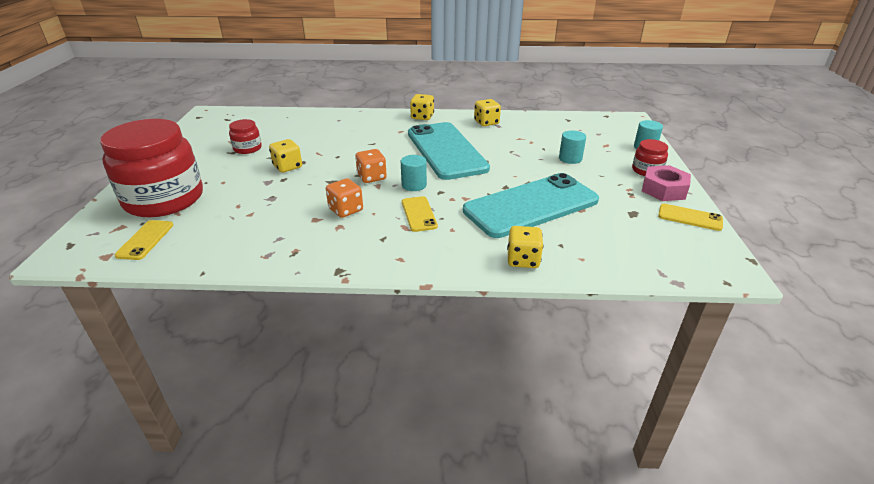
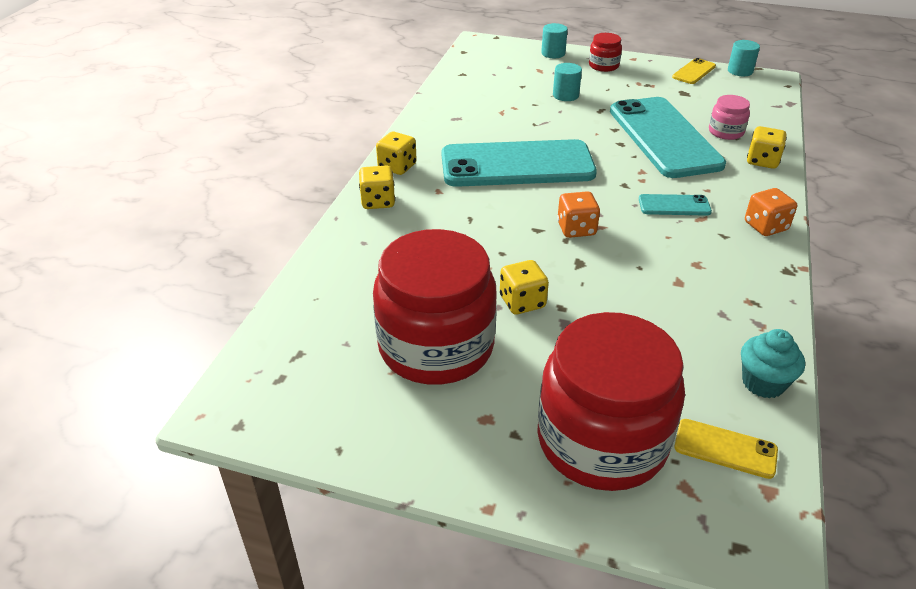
camera: 75 degrees left, 5 degrees up
(202, 255) = (763, 383): none -> turquoise cupcake
(247, 148) = (436, 346): red jar -> red jar, size x2.33
(346, 210) = (658, 256): orange dice -> orange dice (765, 226)
(414, 185) = (605, 200): turquoise cylinder -> turquoise cylinder (740, 71)
(419, 214) = (674, 205): yellow phone -> turquoise phone
(486, 122) = (444, 124): yellow dice -> yellow dice (378, 201)
(568, 238) = (726, 132): none -> pink jar
(664, 189) = (643, 68): pink nut -> none

